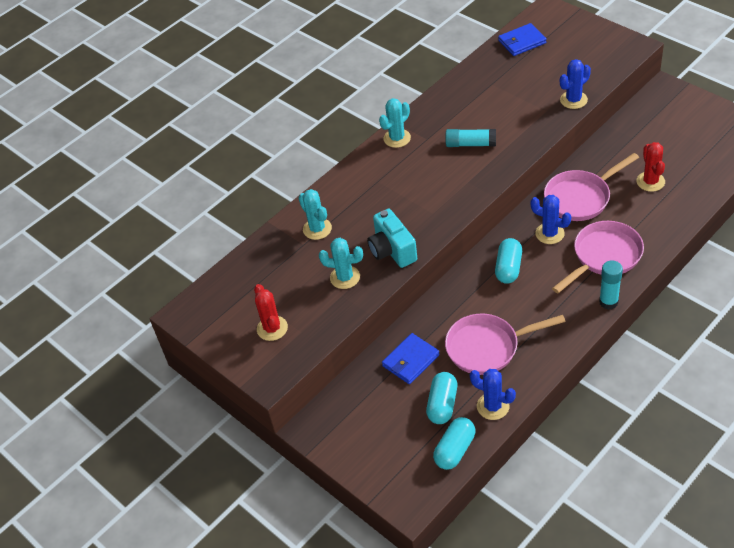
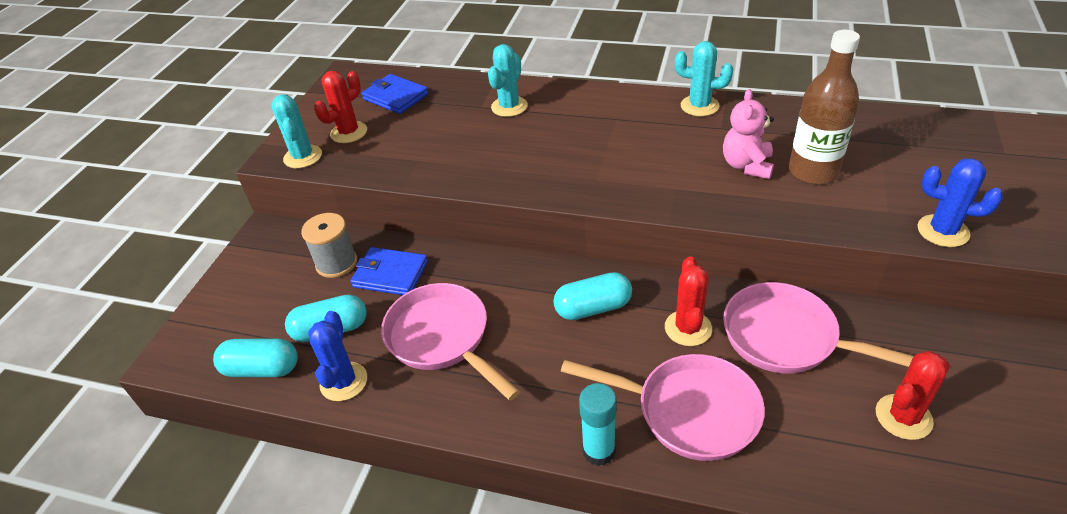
camera: 60 degrees right, 5 degrees down
(345, 277) = (447, 152): turquoise cactus -> turquoise cactus (303, 157)
(377, 389) = (336, 263): none -> grey spool
(392, 250) = (510, 171): turquoise camera -> none
(470, 144) = (747, 165): turquoise glue stick -> pink teddy bear
(495, 121) = (813, 171): none -> brown bottle
(522, 42) = (999, 138): blue wallet -> blue wallet (395, 97)
(549, 233) = (688, 328): blue cactus -> red cactus

